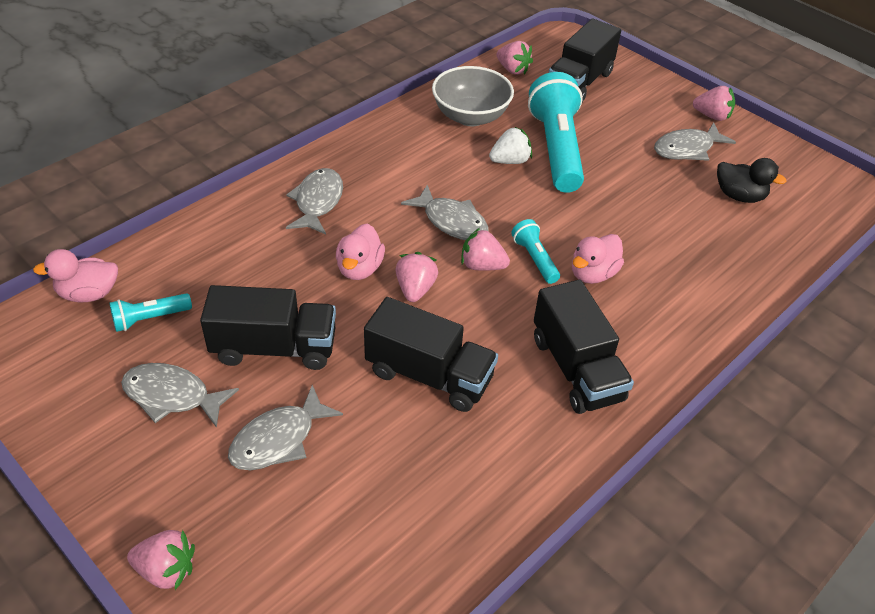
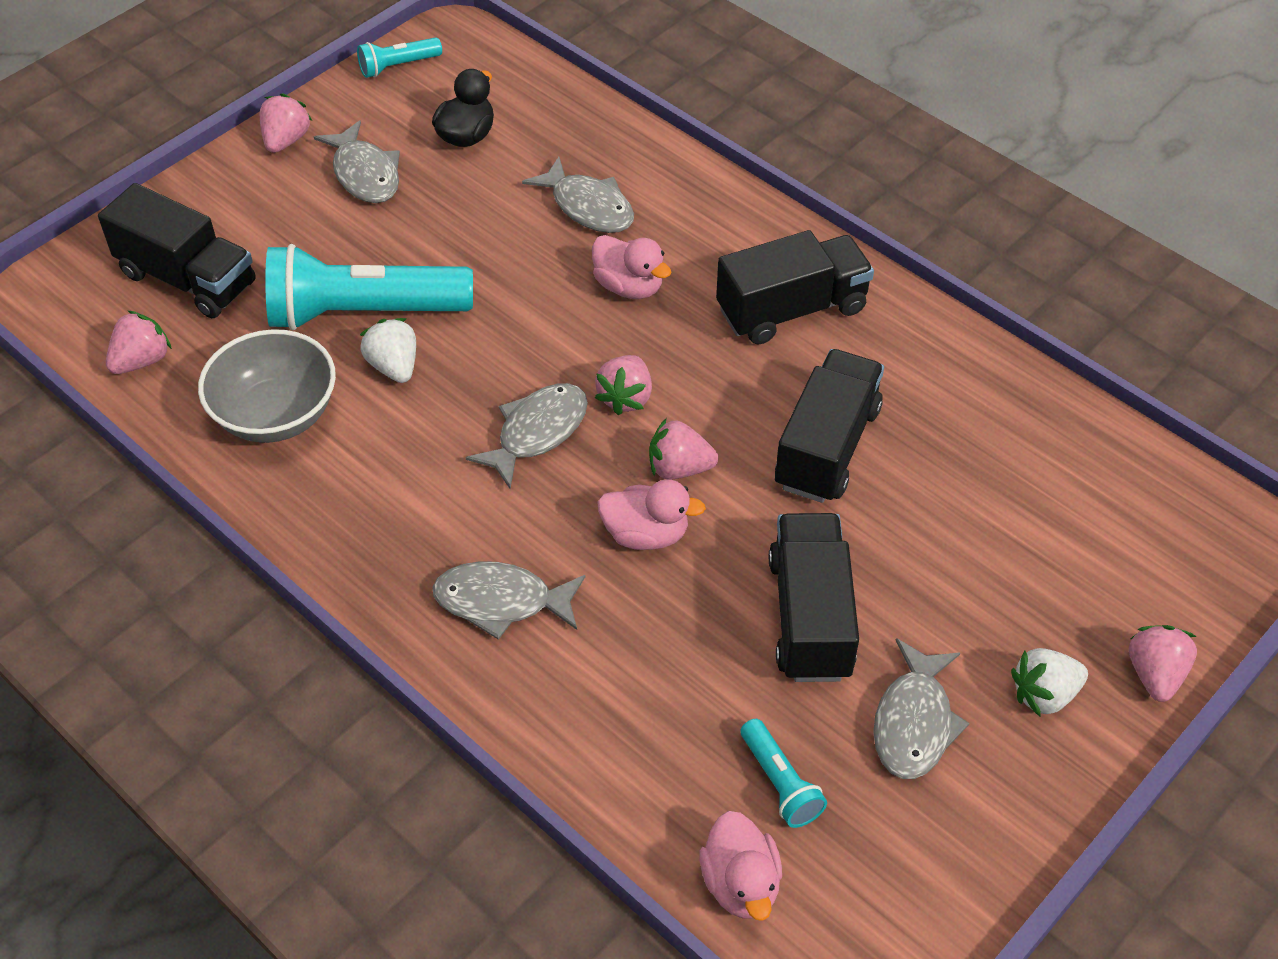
camera: 90 degrees left, 5 degrees up
(171, 483) = (1044, 694): none -> white strawberry
(279, 439) = (955, 591): grey fish -> grey fish (588, 207)
(535, 259) = (607, 342): turquoise flashlight -> turquoise flashlight (398, 66)

